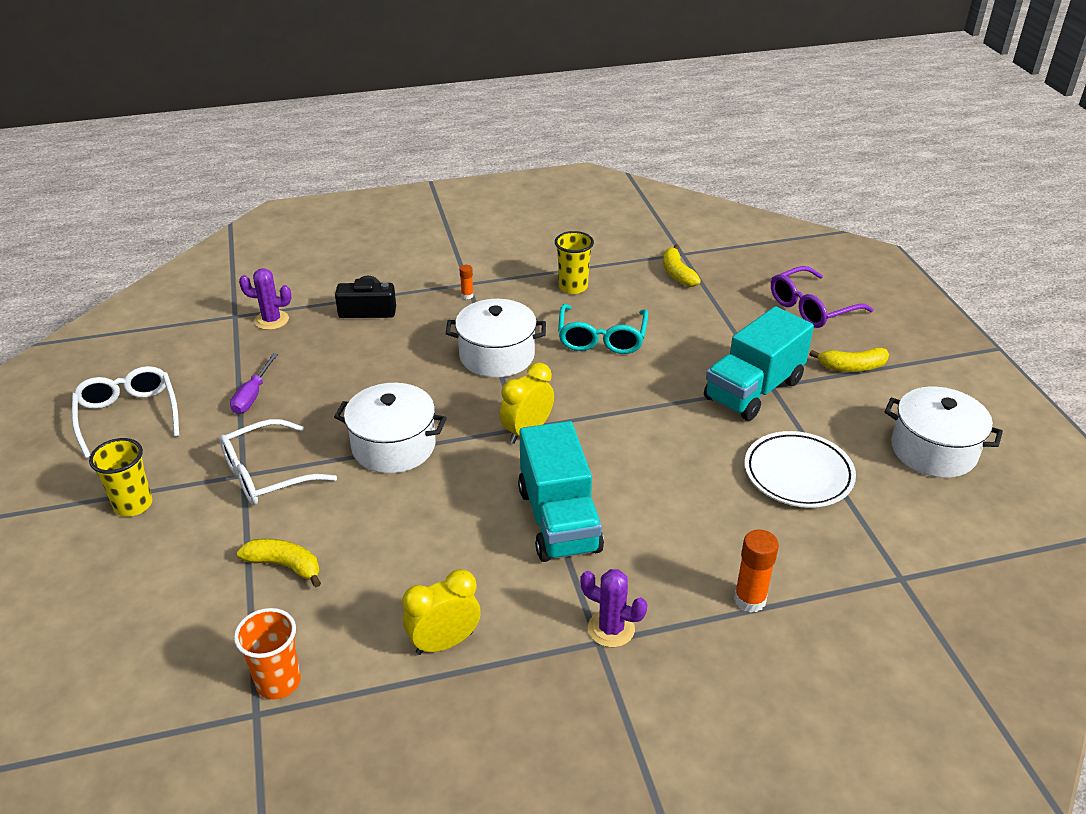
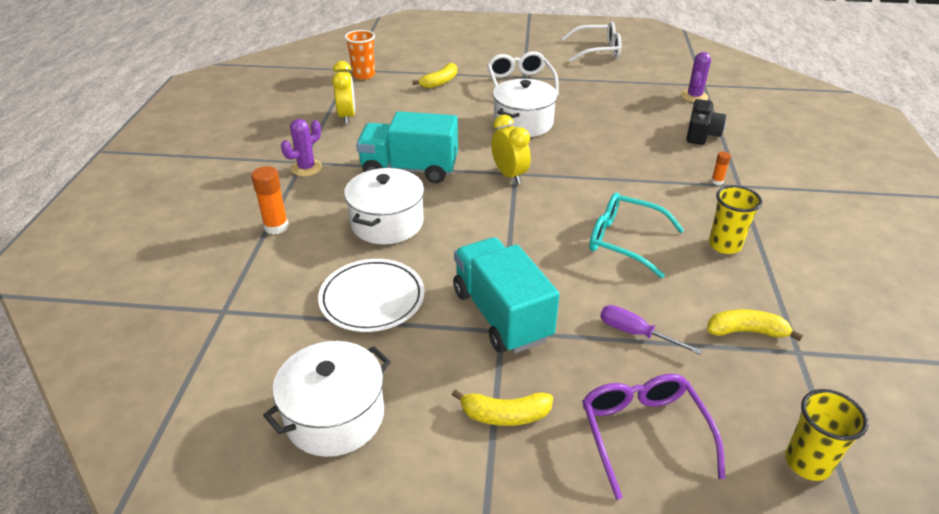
camera: 110 degrees right, 0 degrees up
(133, 505) = (516, 50): yellow cup -> yellow cup (807, 463)
(252, 395) = (602, 84): purple screwdriver -> purple screwdriver (636, 333)
(497, 355) = (616, 180): white pot -> white pot (387, 223)
(852, 367) = (505, 415): yellow banana -> yellow banana turned 105 degrees counterclockwise

